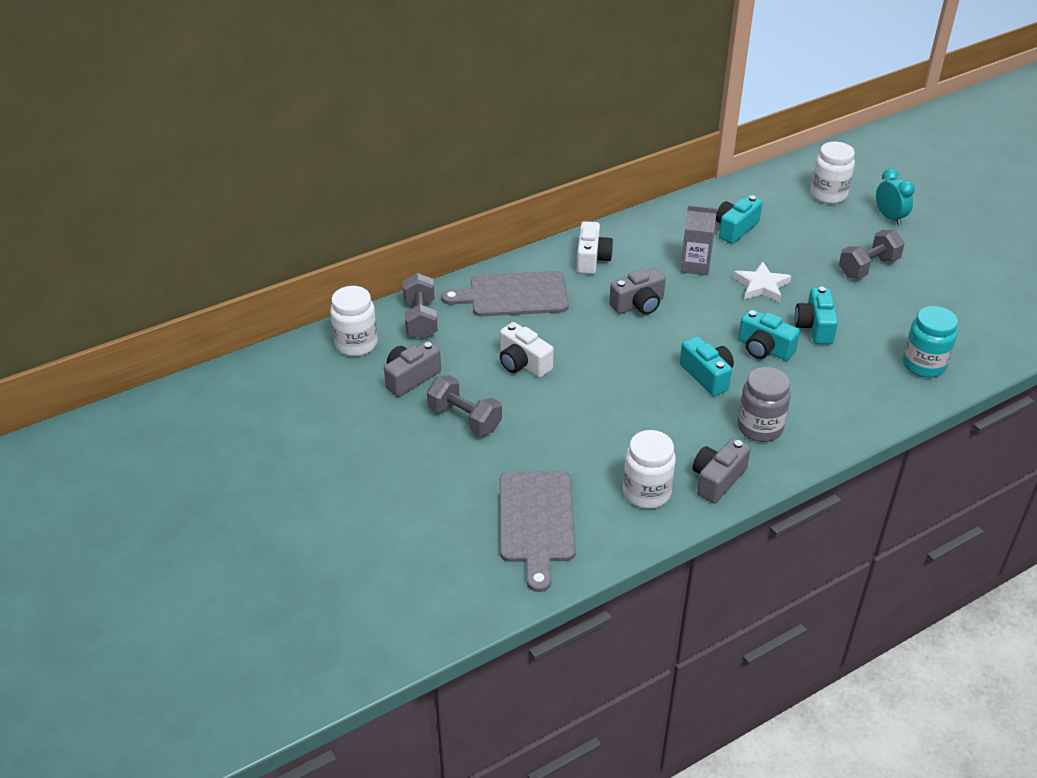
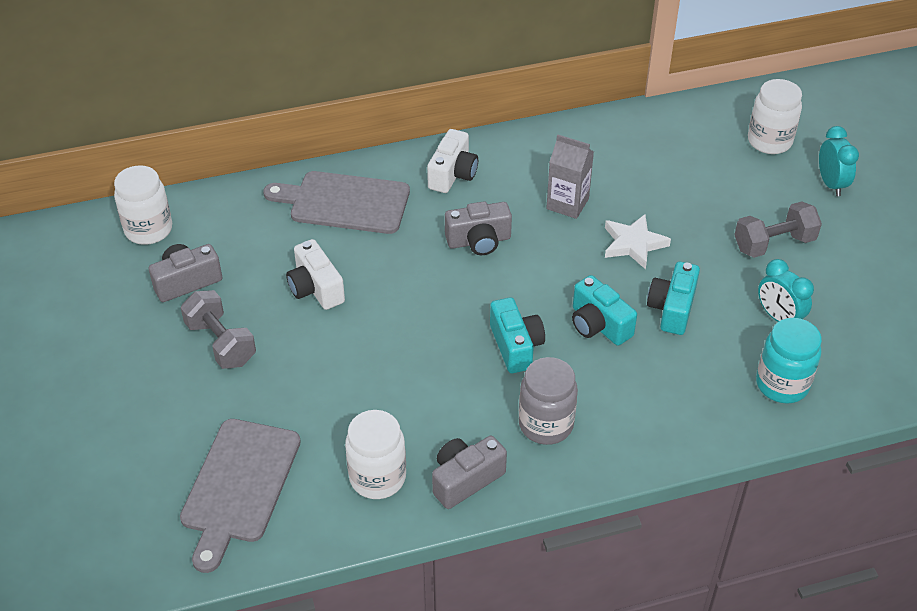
camera: 15 degrees right, 5 degrees up
(420, 319) = (230, 213): grey dumbbell -> none
(735, 229) = (636, 166): turquoise camera -> none
(897, 318) = (778, 317): none -> turquoise clock

